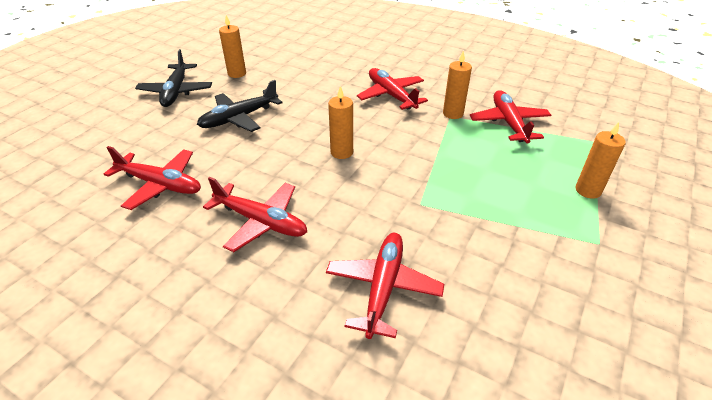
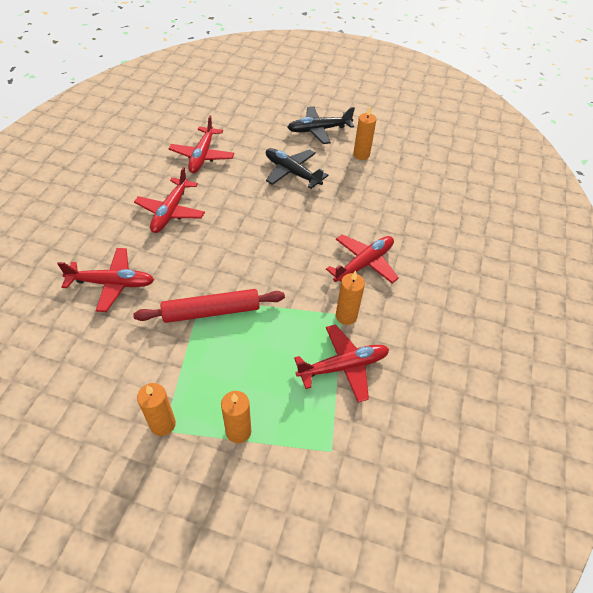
camera: 75 degrees right, 10 degrees up
(341, 152) = (260, 241): orange candle -> orange candle (162, 424)
(440, 197) = (211, 311): none -> red rolling pin

